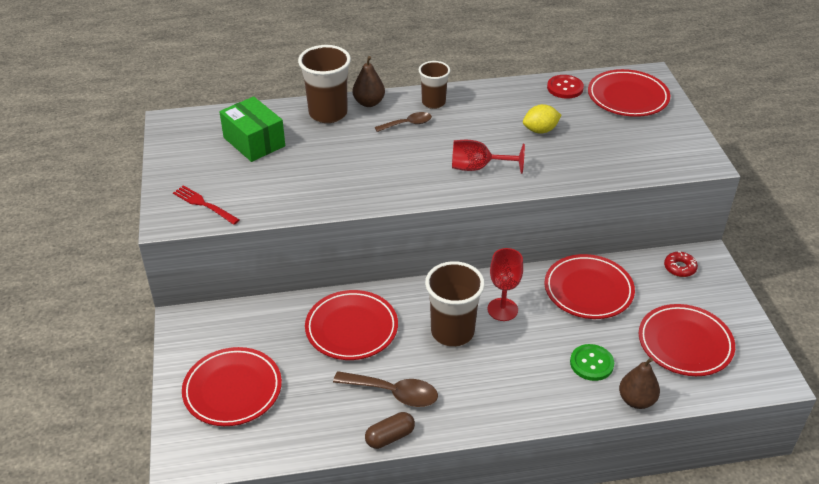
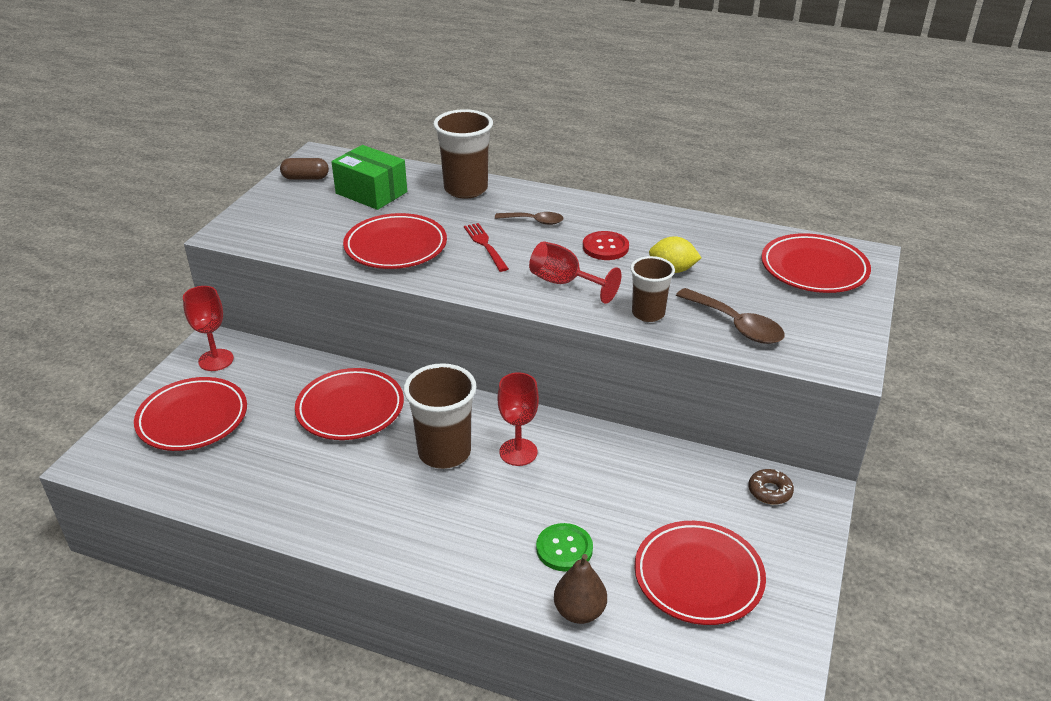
camera: 30 degrees right, 5 degrees down
(201, 334) = (216, 360): none -> red goblet
(203, 204) = (270, 230): red fork -> red fork (485, 245)
(254, 142) = (371, 193): green box -> green box turned 45 degrees counterclockwise
(369, 103) = (516, 191): brown pear -> none
(390, 437) = (285, 525): brown capsule -> brown capsule (305, 178)
(394, 393) = (330, 486): brown spoon -> brown spoon (736, 325)
(433, 103) = (582, 210): brown cup -> brown cup (648, 313)
(565, 88) = (745, 238): red button -> red button (605, 247)
(588, 290) = (633, 471): red plate -> red plate (396, 246)
(679, 268) = (770, 491): red donut -> brown donut

